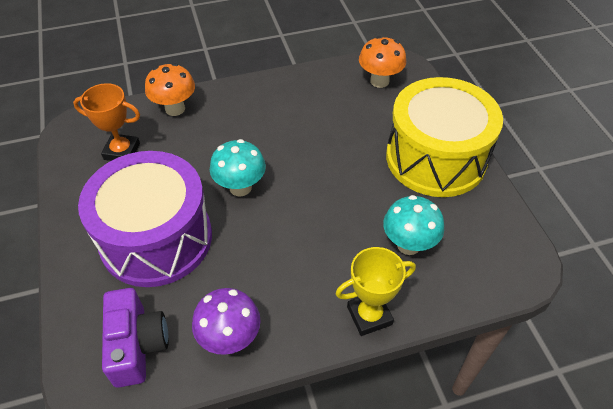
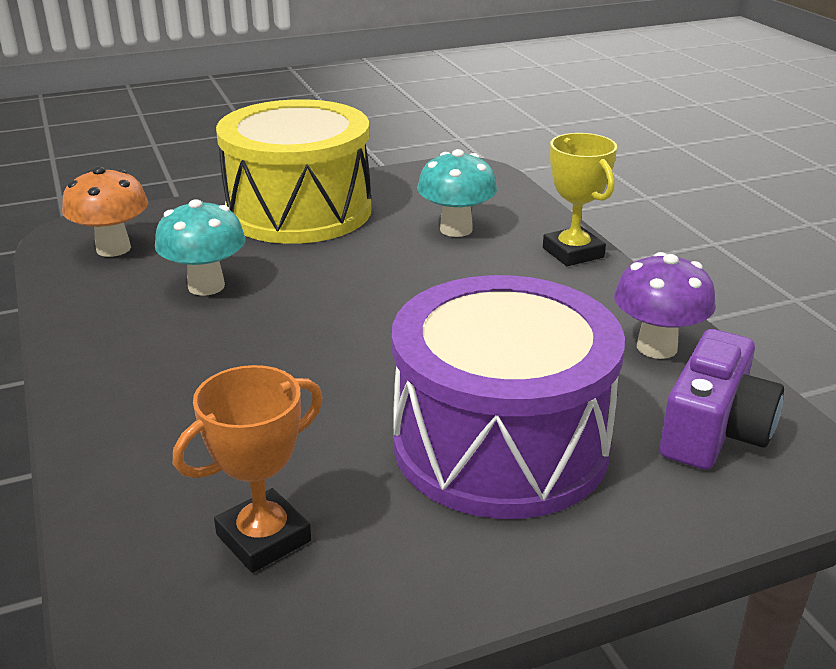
camera: 95 degrees left, 20 degrees down
(122, 151) = (263, 538): orange trophy -> orange trophy turned 45 degrees clockwise
(137, 345) = (714, 431): purple camera -> purple camera turned 135 degrees clockwise
(175, 109) = (126, 475): orange mushroom -> none
(240, 187) = (366, 364): turquoise mushroom -> turquoise mushroom (206, 286)

